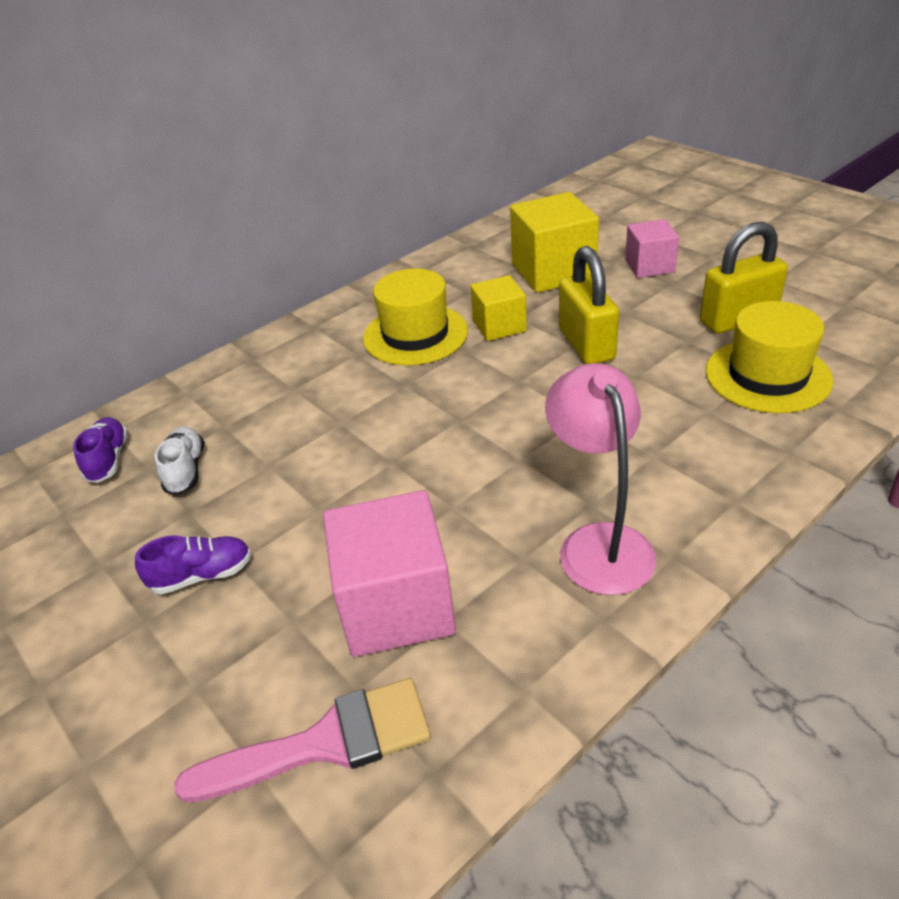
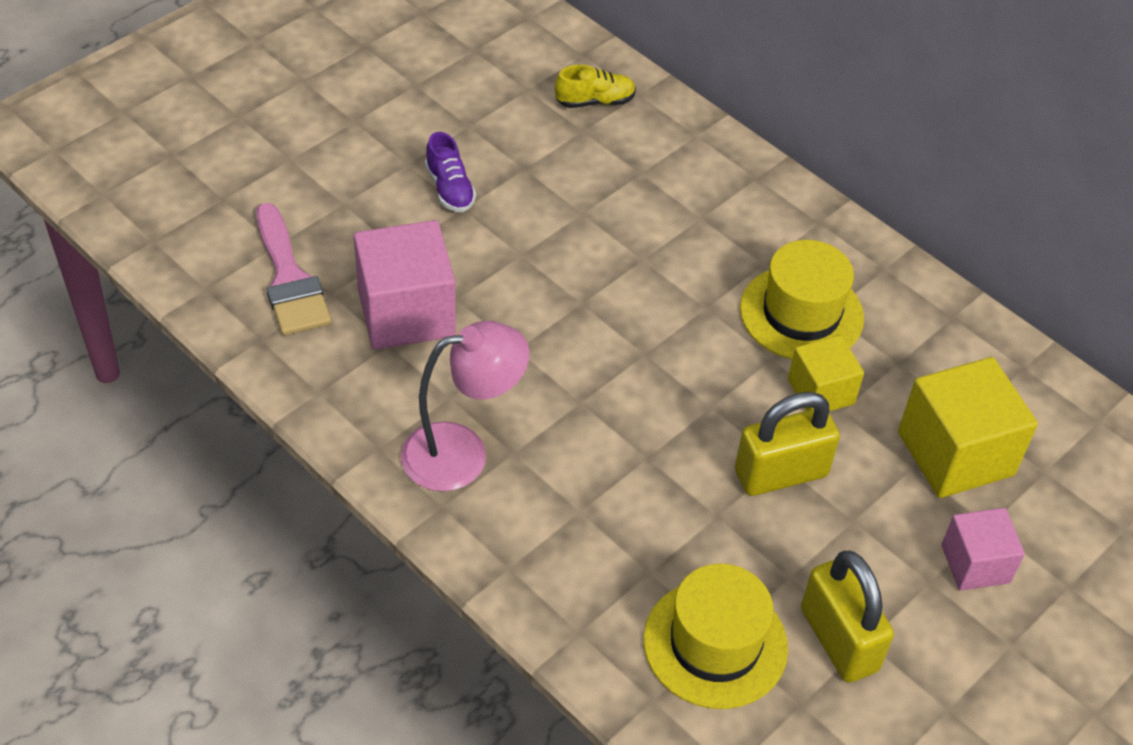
camera: 80 degrees right, 10 degrees up
(108, 460) = (595, 101): purple shoe -> yellow shoe
(186, 470) = (577, 156): white shoe -> none

